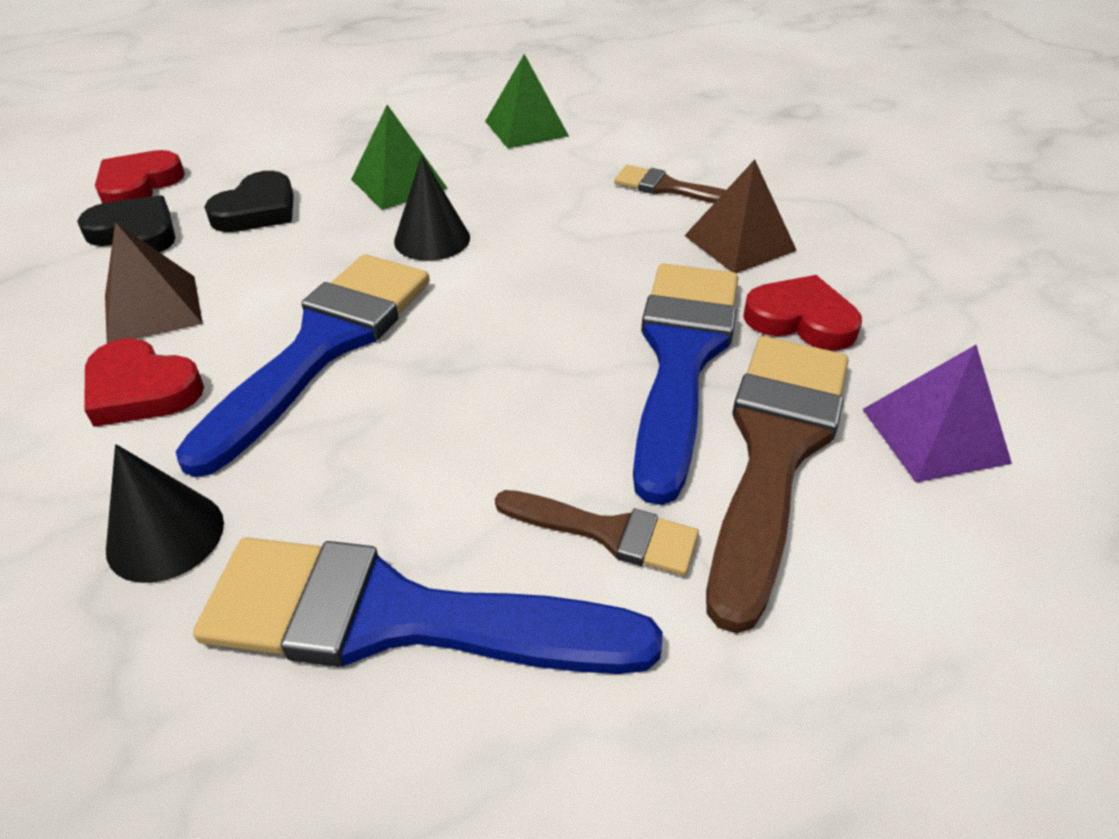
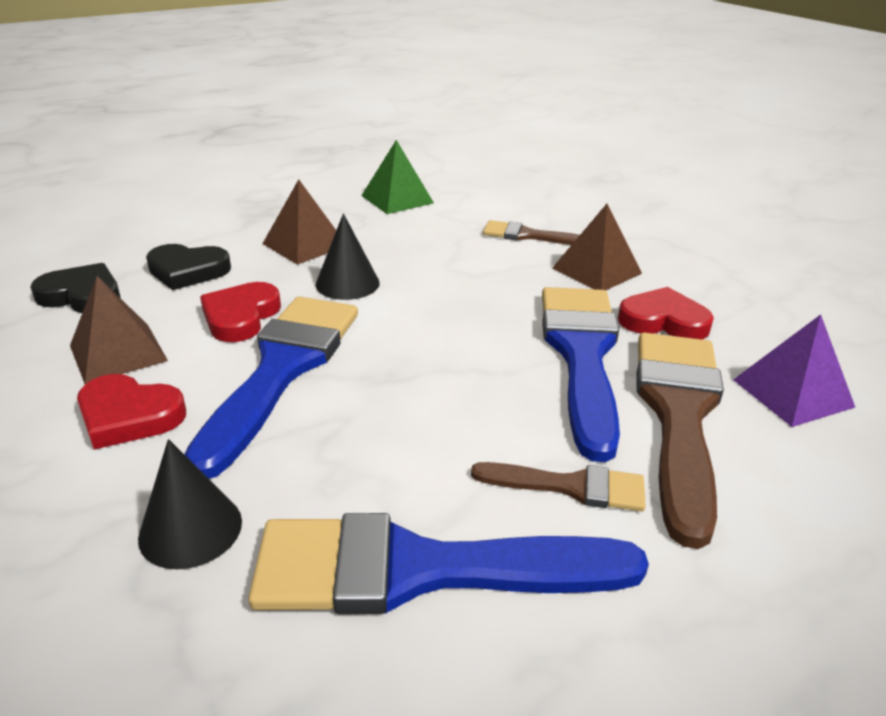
camera: 10 degrees left, 10 degrees down
(139, 185) = (73, 258): red heart -> red heart (241, 317)
(257, 210) = (188, 271): black heart -> black heart turned 75 degrees clockwise
(398, 184) = (304, 244): green pyramid -> brown pyramid

